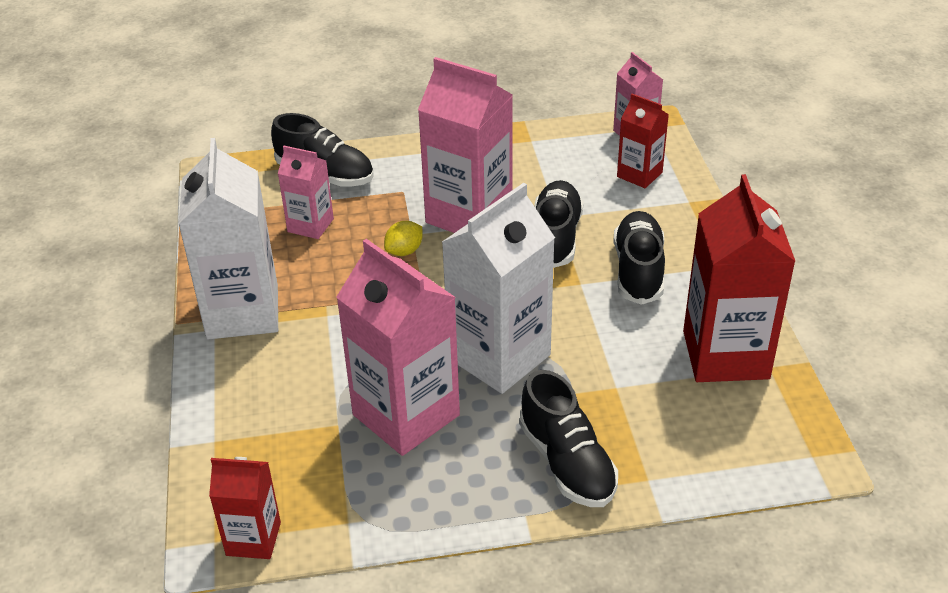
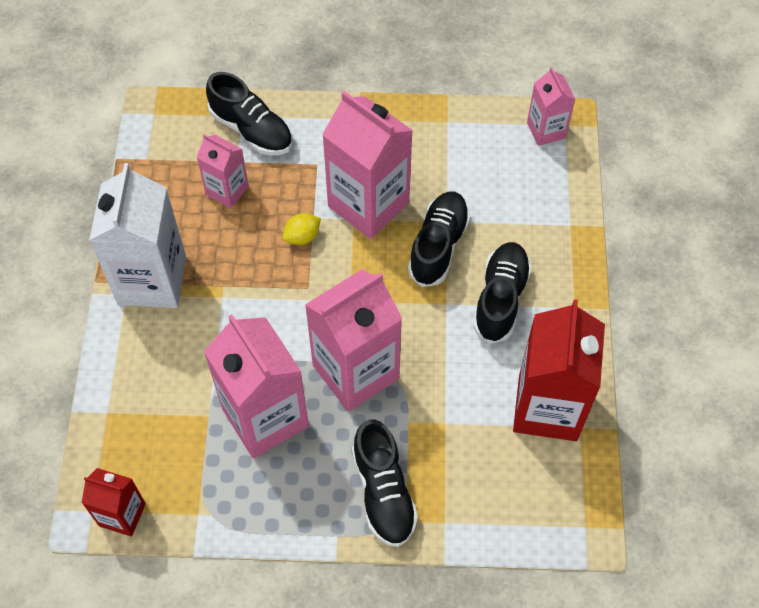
camera: 10 degrees right, 20 degrees up
(499, 357) = (356, 371): white carton -> pink carton
(639, 174) = (535, 183): red carton -> none

